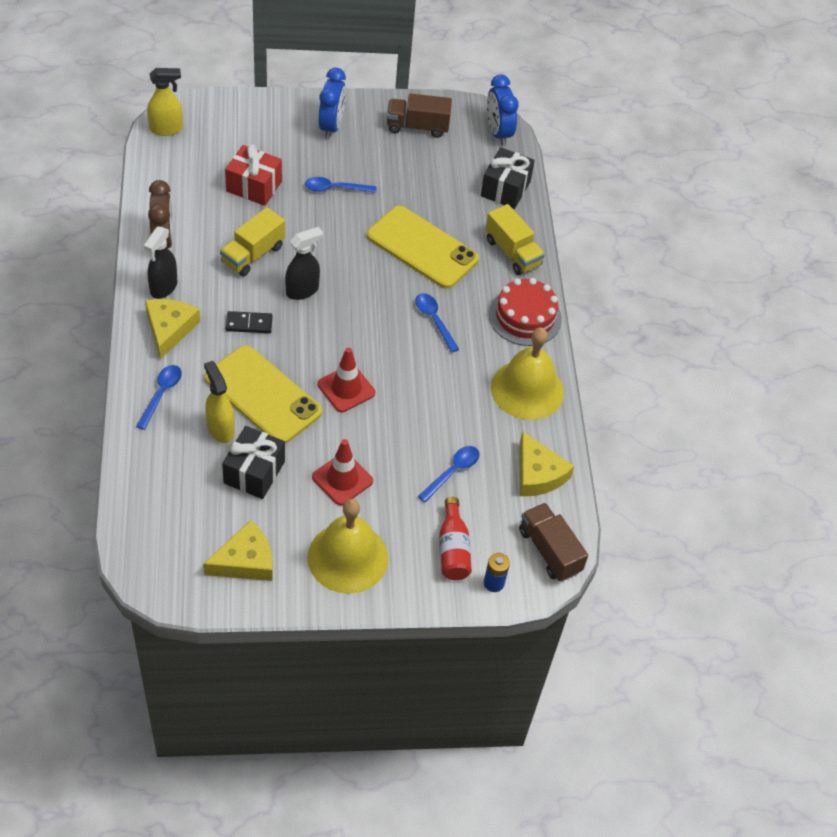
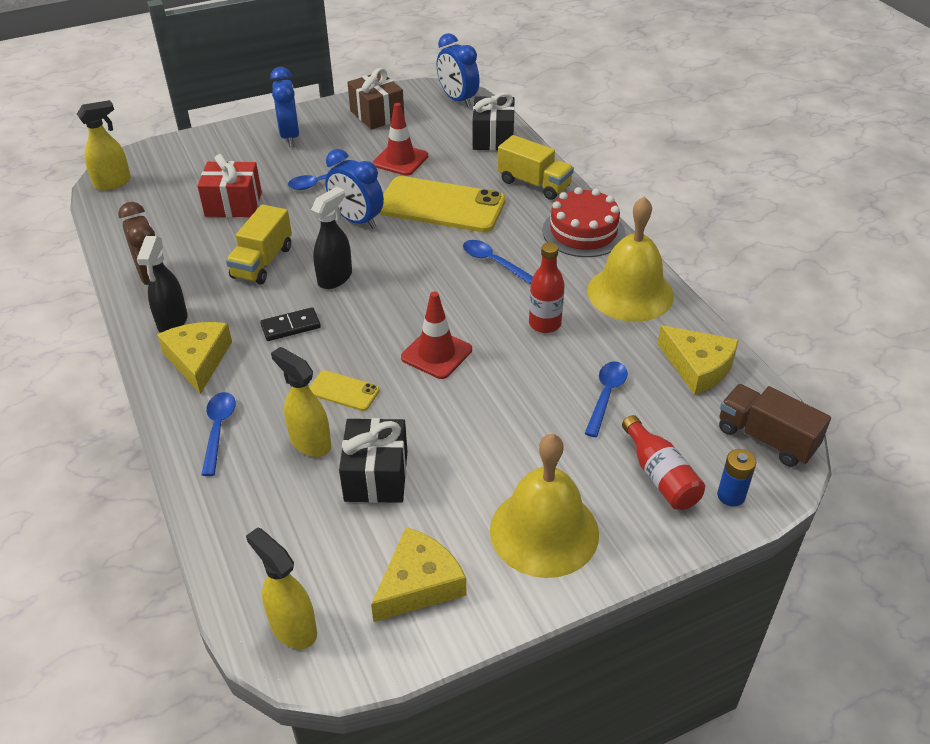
camera: 15 degrees left, 10 degrees down
(152, 558) = (293, 628): none -> yellow spray bottle
(263, 395) = (343, 391): yellow phone -> yellow phone, size x0.45
(342, 479) = (486, 446): red traffic cone -> red traffic cone (400, 160)
(345, 239) = (357, 220): none -> blue clock
(417, 126) = (377, 115): brown truck -> brown gift
(443, 393) = (545, 324): none -> red bottle

